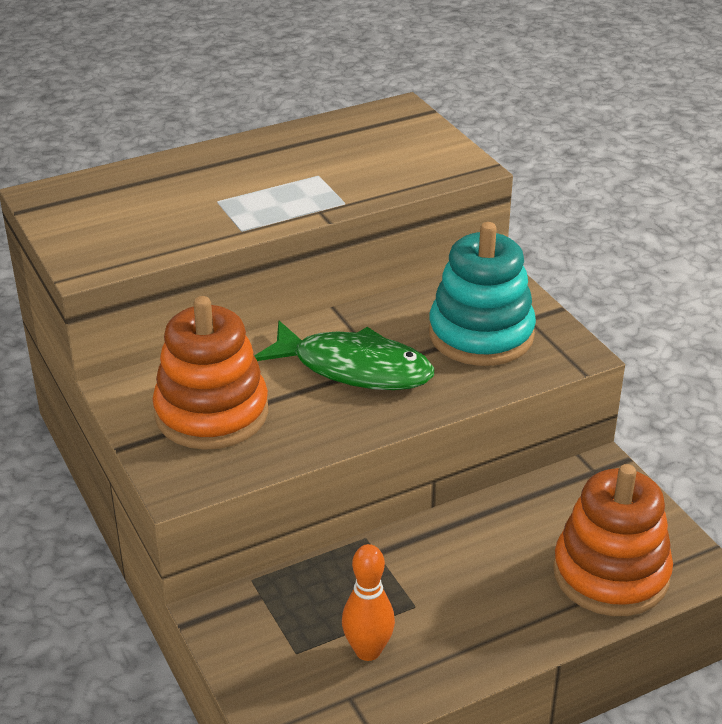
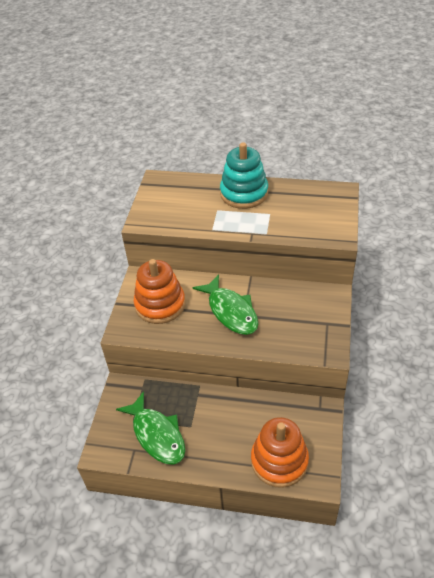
camera: 40 degrees right, 10 degrees up
(368, 651) = (157, 435): orange bowling pin -> green fish
(481, 335) = (298, 321): turquoise stacking toy -> turquoise stacking toy (244, 193)

